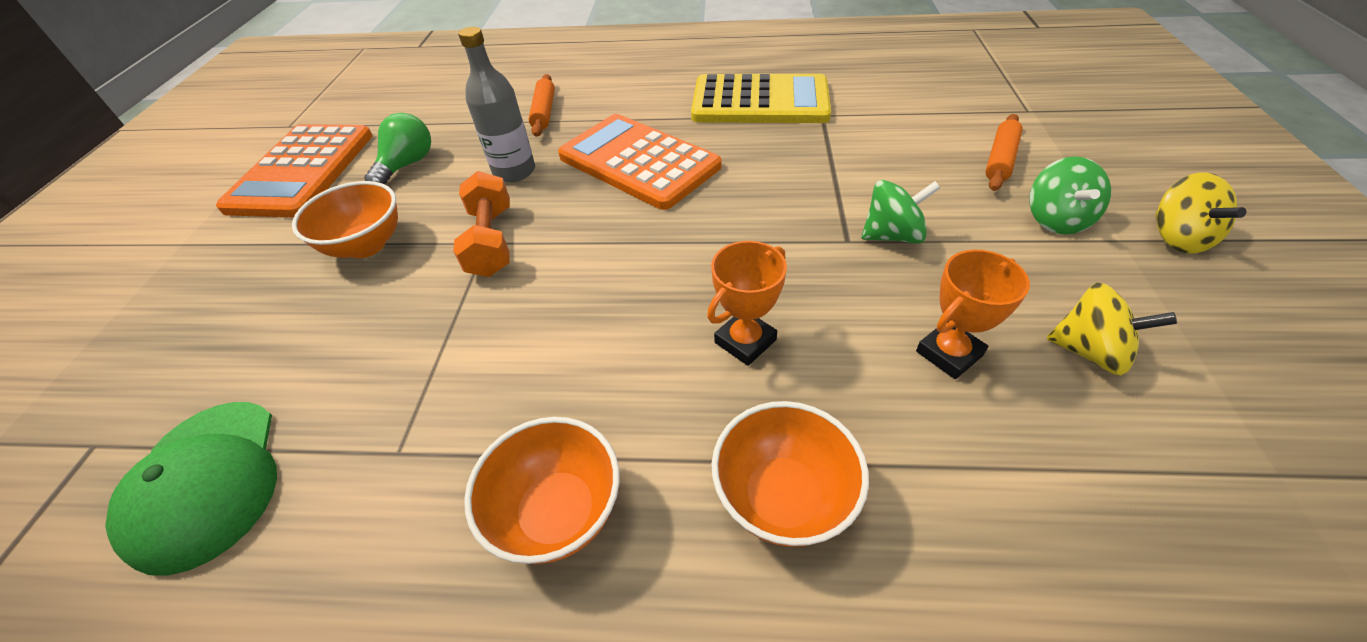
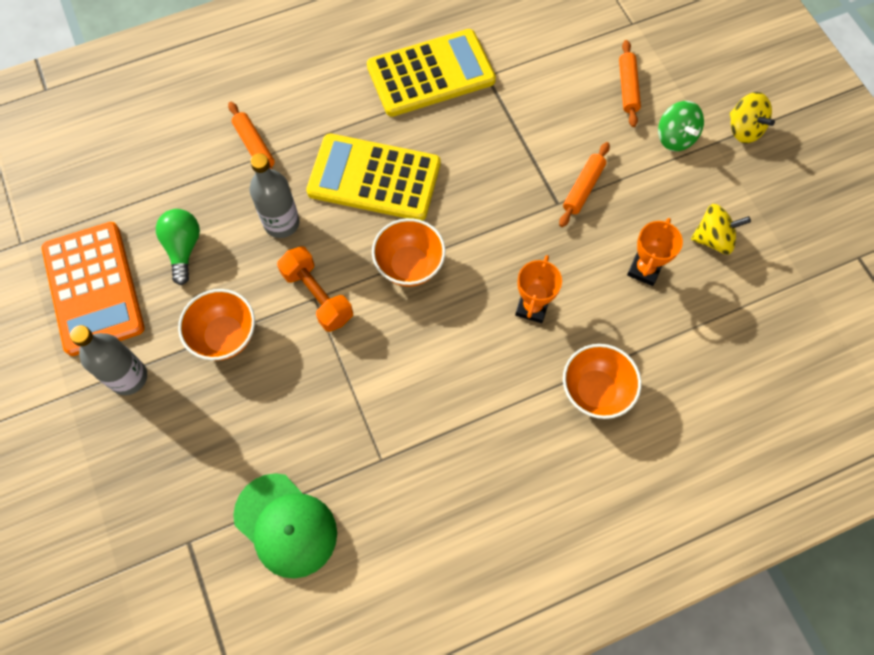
camera: 30 degrees left, 20 degrees up
(244, 249) = (128, 377): none -> grey bottle
(558, 512) = (491, 449): orange bowl -> orange bowl (409, 265)
(638, 162) = (374, 178): orange calculator -> yellow calculator
(892, 235) = (583, 188): green spinning top -> orange rolling pin

